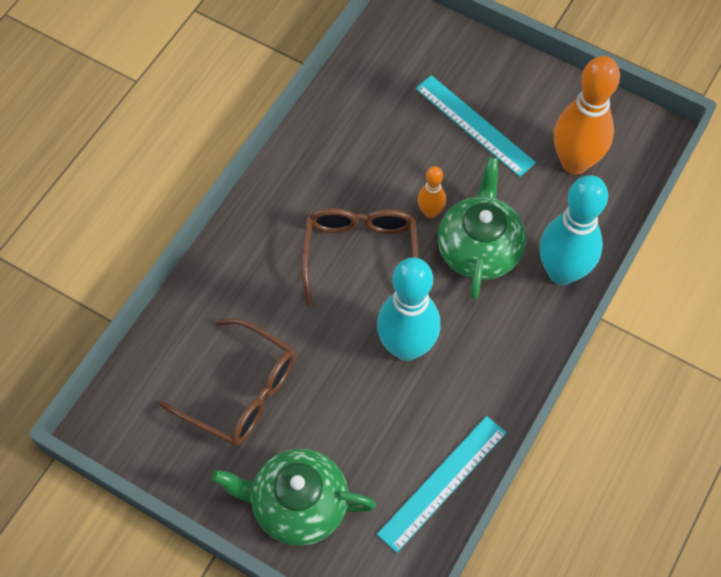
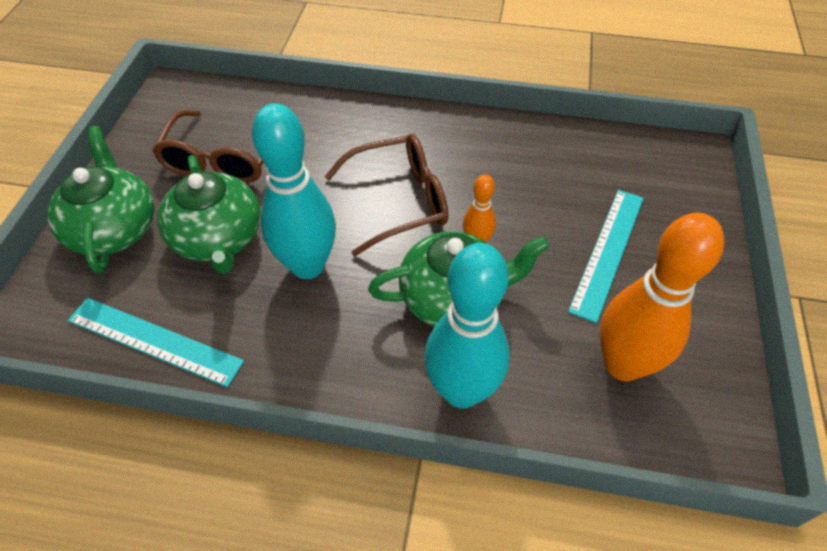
camera: 70 degrees right, 10 degrees down
(347, 414) = (218, 239): none -> green teapot

